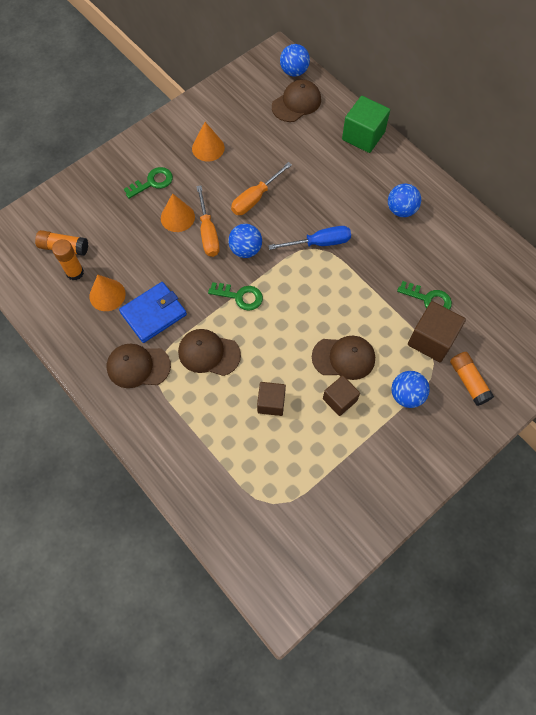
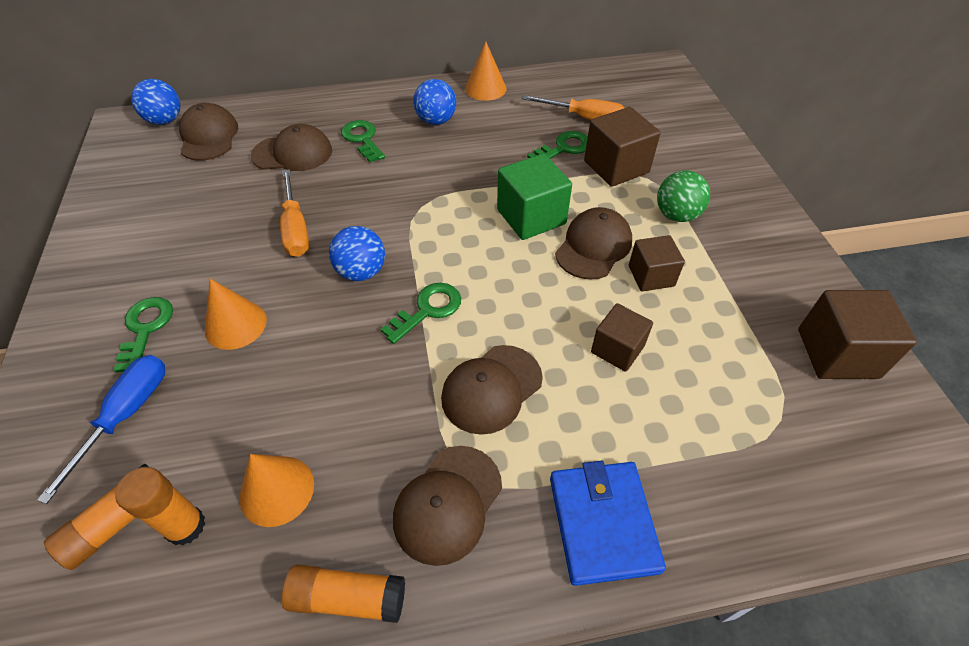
camera: 60 degrees left, 15 degrees down
(153, 313) = (369, 433): blue wallet -> blue wallet (602, 523)
(208, 148) = (168, 241): orange cone -> orange cone (485, 88)
(208, 233) = (297, 300): orange screwdriver -> orange screwdriver (584, 118)
(313, 154) = (292, 153): none -> brown cap
(319, 243) = (417, 199): blue screwdriver -> blue screwdriver (126, 415)
(341, 524) = (837, 353): none -> brown cube
(352, 181) = (363, 139): none -> green key
(363, 136) = (315, 107): green cube -> green cube (531, 217)
(406, 395) = (676, 215): blue ball -> green ball
(468, 381) = (684, 162): orange glue stick -> orange glue stick (347, 597)

